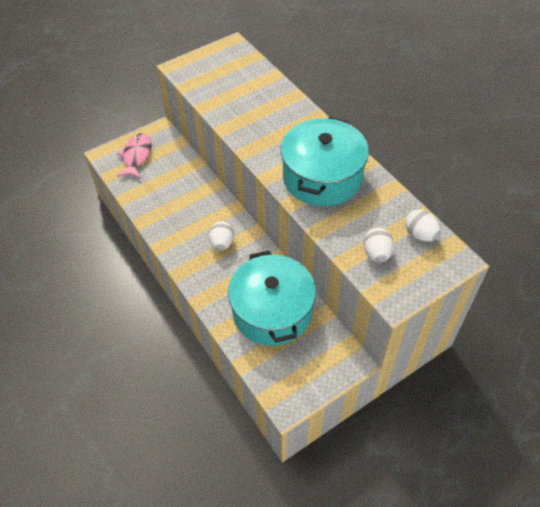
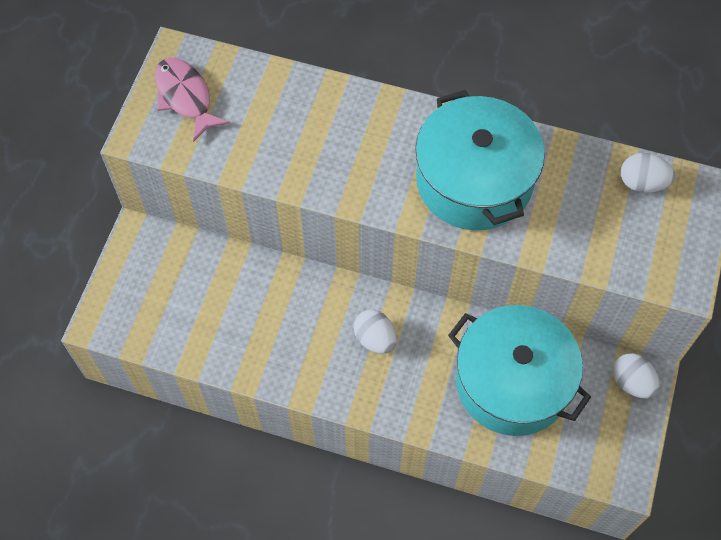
camera: 40 degrees left, 10 degrees up
(136, 156) = (144, 295): pink fish -> pink fish (185, 97)
(376, 254) = (620, 240): white egg -> white egg (632, 382)

